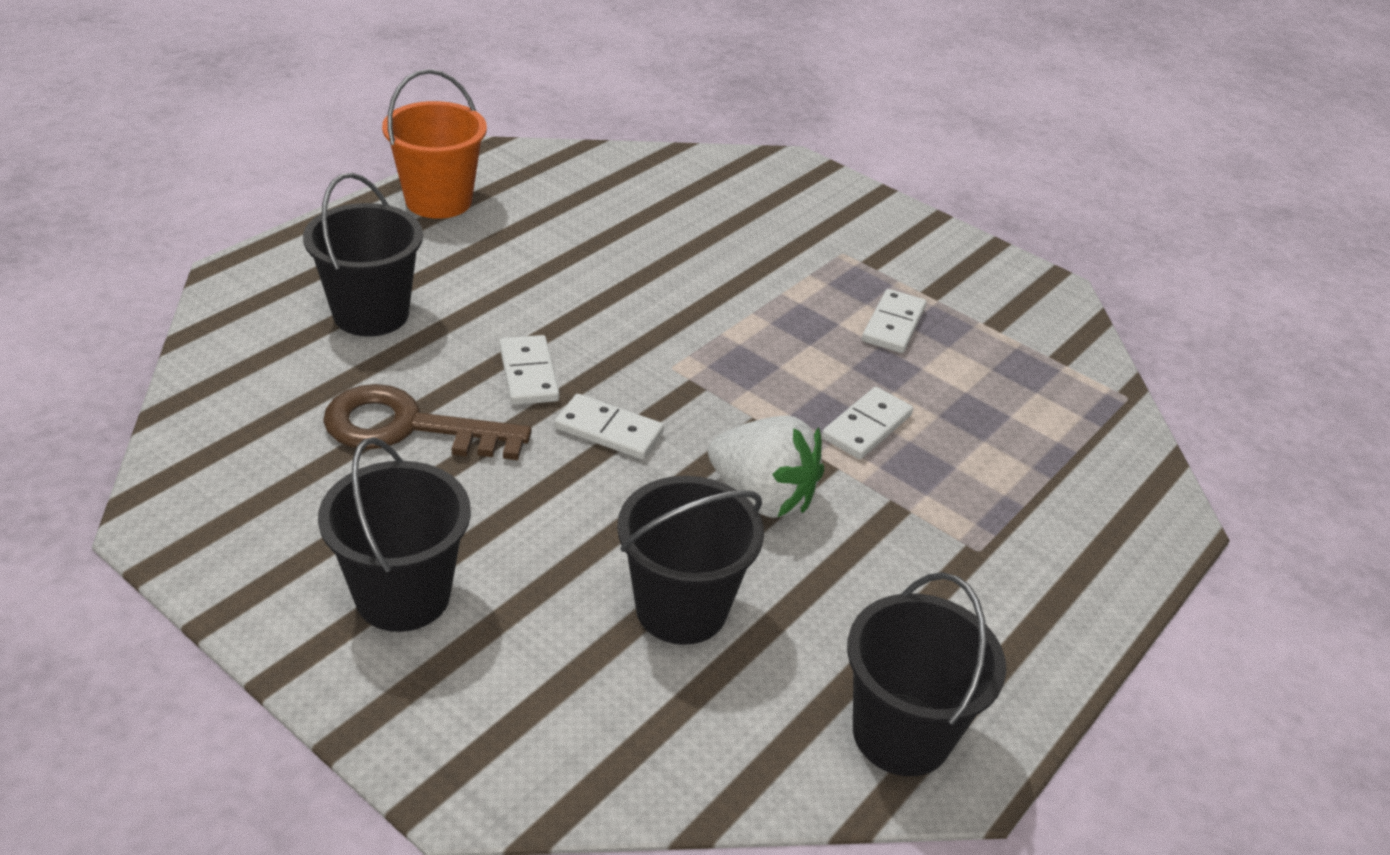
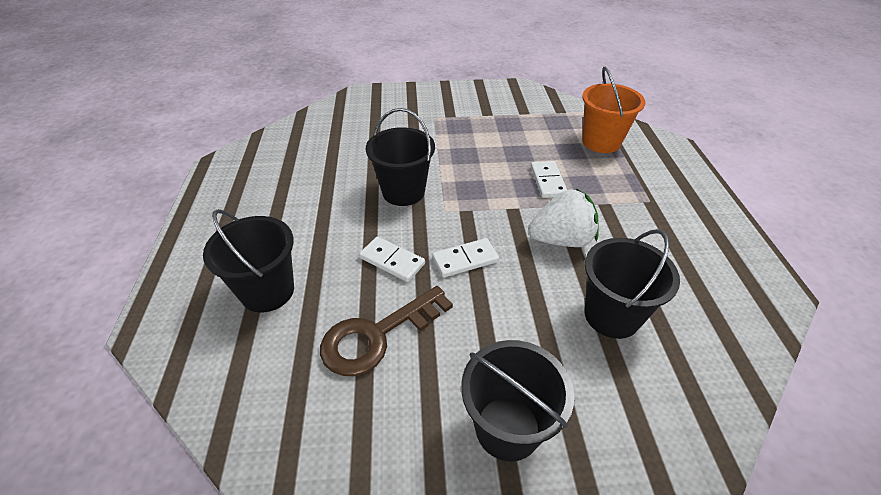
camera: 40 degrees left, 5 degrees up
(438, 200) = (218, 207): orange bucket -> orange bucket (601, 142)
(893, 324) = (494, 134): white domino -> none
(901, 734) = (744, 294): black bucket -> black bucket (403, 192)

